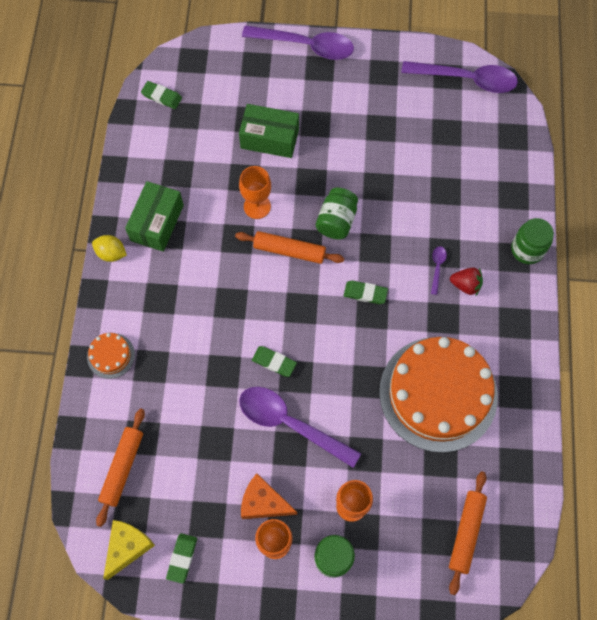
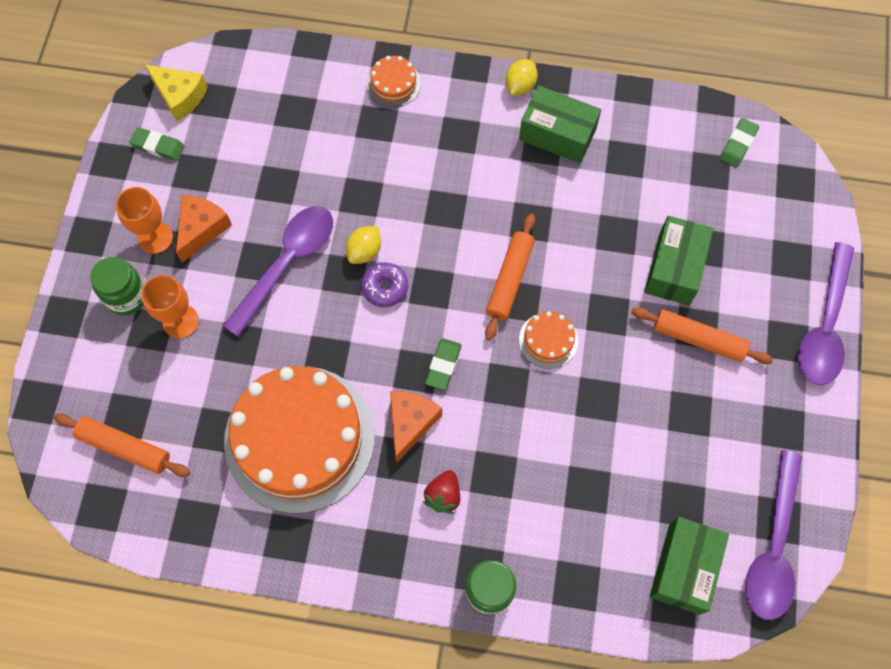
camera: 95 degrees right, 0 degrees up
(123, 468) = (264, 93): orange rolling pin -> orange rolling pin (698, 339)
(257, 206) = (574, 246): orange goblet -> none
(274, 362) = (364, 251): green eraser -> yellow lemon
(304, 343) = (385, 287): none -> purple donut
(336, 221) = (548, 340): green jar -> orange cake
(414, 313) = (410, 423): none -> orange cheese
(437, 267) = (472, 461): purple spoon -> none
(490, 131) = (684, 568): none -> green box

